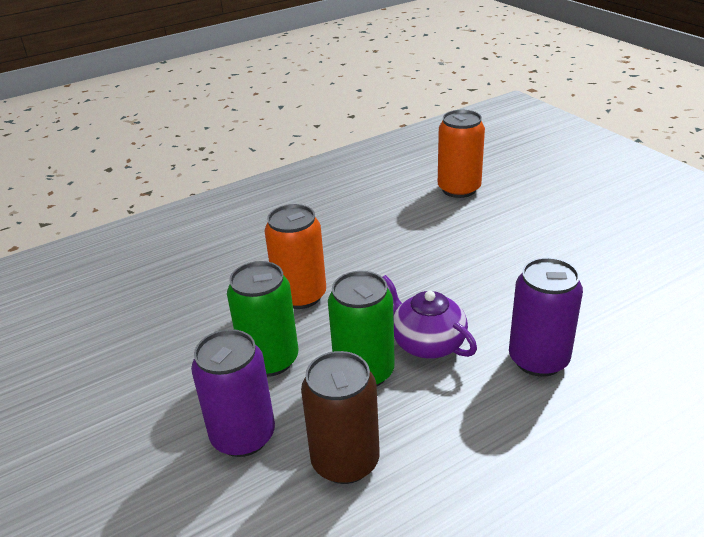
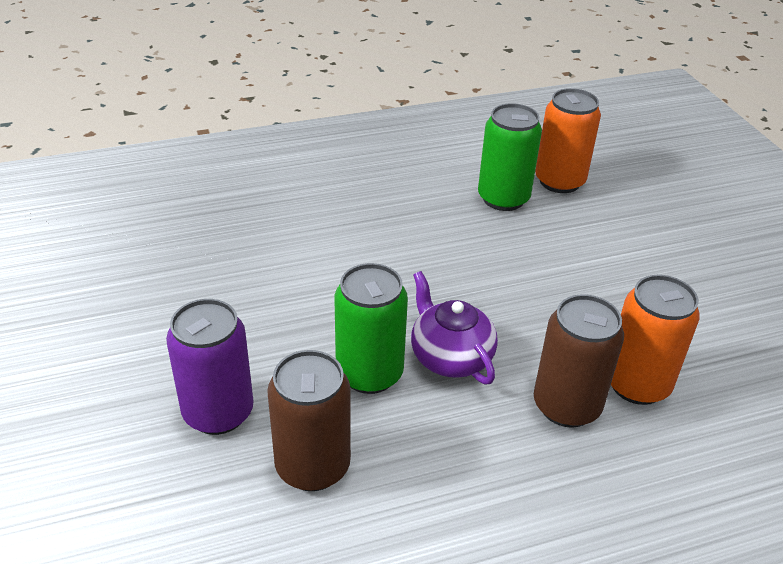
camera: 10 degrees right, 5 degrees up
(270, 360) = (275, 336): green can -> green can (503, 198)
(300, 296) = (333, 270): orange can -> orange can (637, 384)
(538, 359) = (566, 406): purple can -> brown can

